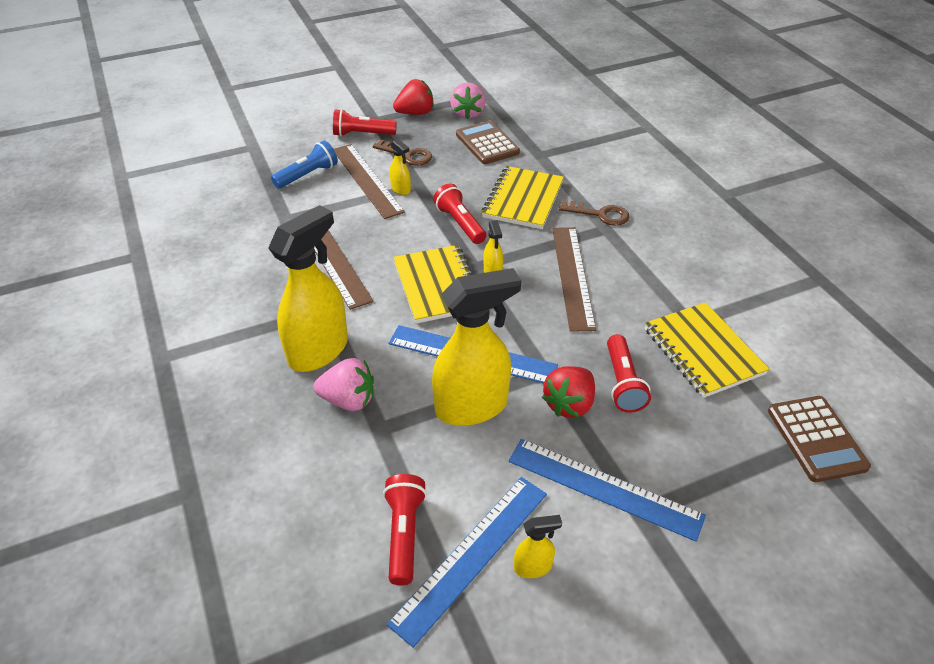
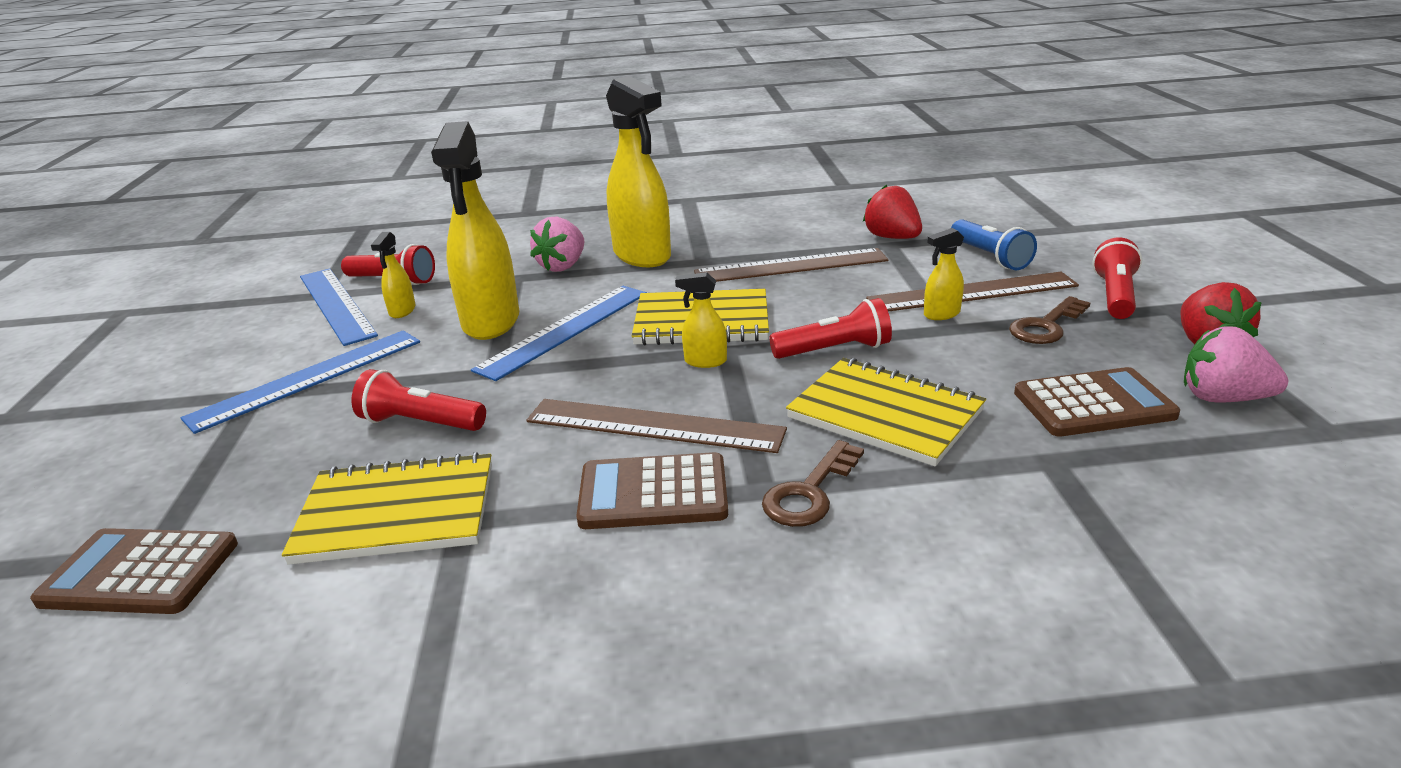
camera: 110 degrees right, 15 degrees down
(533, 567) = (288, 329): yellow spray bottle -> yellow spray bottle (402, 311)
(569, 404) = (431, 378): red strawberry -> red strawberry (892, 238)
(629, 261) = (653, 493): none -> brown calculator

